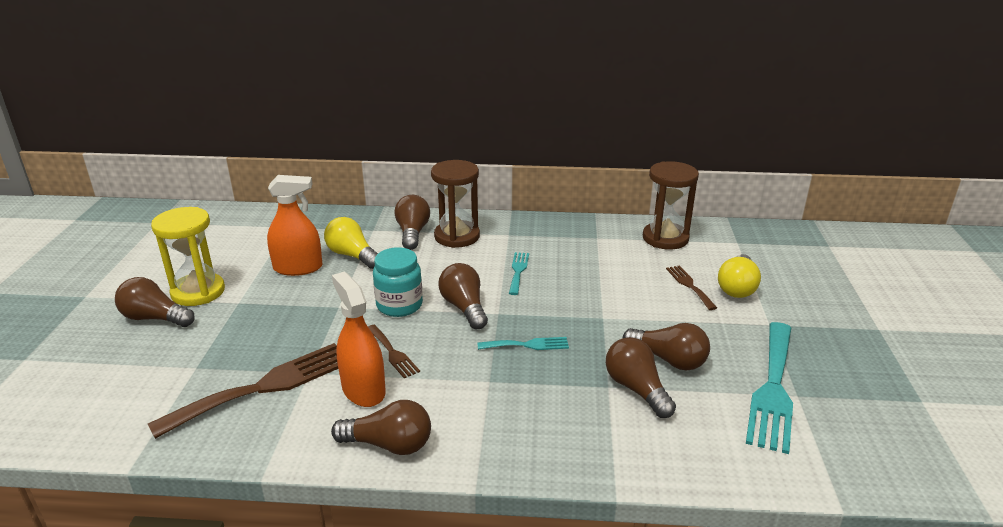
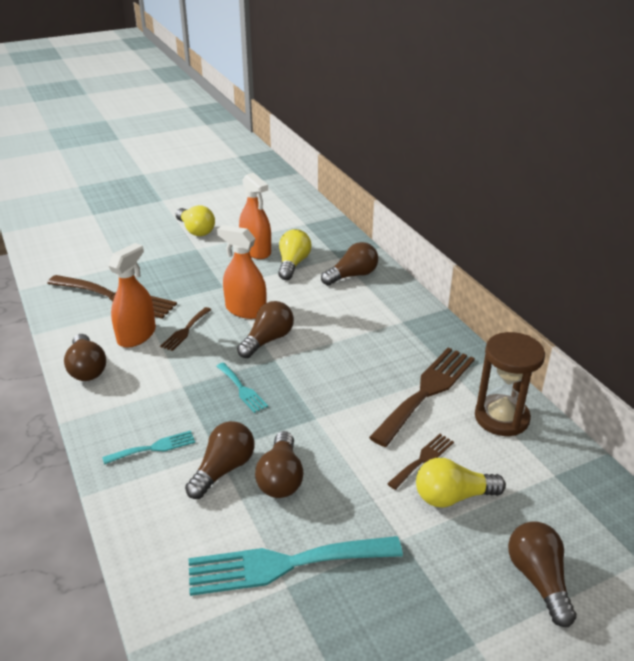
camera: 60 degrees right, 5 degrees up
(155, 318) = (157, 230): brown light bulb -> brown light bulb (538, 579)
(198, 292) = (196, 230): yellow hourglass -> yellow light bulb
(399, 305) = (246, 310): turquoise jar -> orange spray bottle
(457, 236) = (370, 297): brown hourglass -> none
(518, 271) = (346, 347): turquoise fork -> turquoise fork (154, 448)
(611, 256) = (427, 391): none -> brown fork

